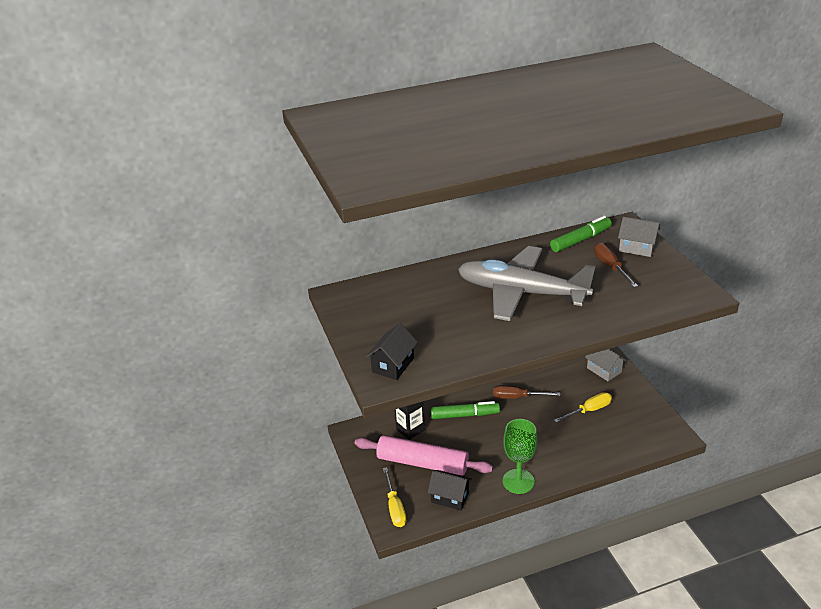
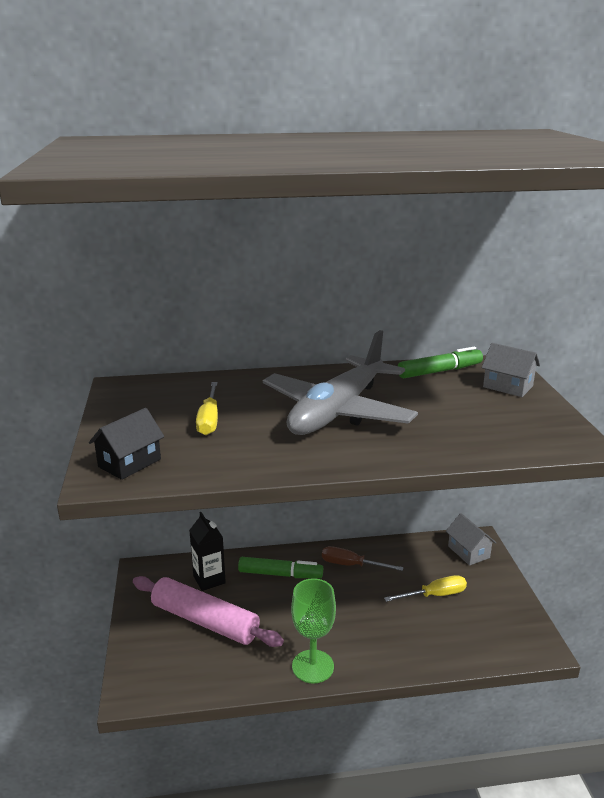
camera: 10 degrees right, 10 degrees down
(395, 507) = (145, 669): yellow screwdriver -> yellow screwdriver (209, 420)
(450, 497) = (218, 670): black house -> none
(520, 293) = (337, 411): grey plane -> grey plane turned 90 degrees counterclockwise
(610, 267) = (465, 401): brown screwdriver -> none

